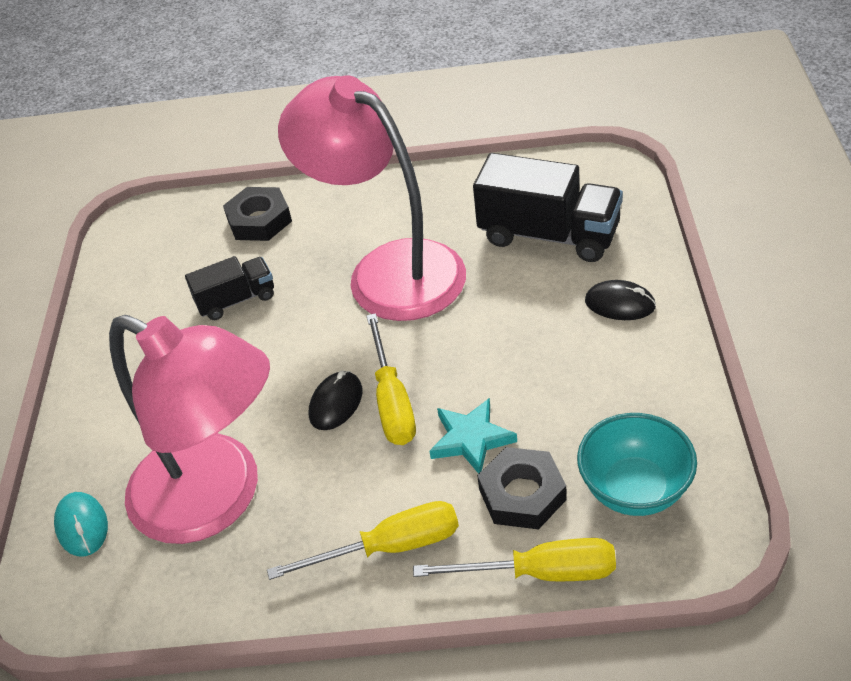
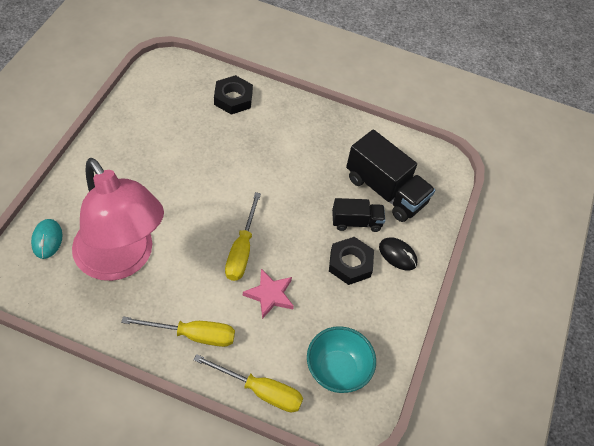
camera: 10 degrees right, 10 degrees up
(236, 300) = (194, 144): black truck -> black truck (356, 222)
(336, 403) = (212, 236): black mouse -> none
(388, 270) = (285, 167): pink lamp -> none
(471, 439) = (270, 295): turquoise star -> pink star
(522, 494) = (277, 341): black nut -> black nut (350, 263)

